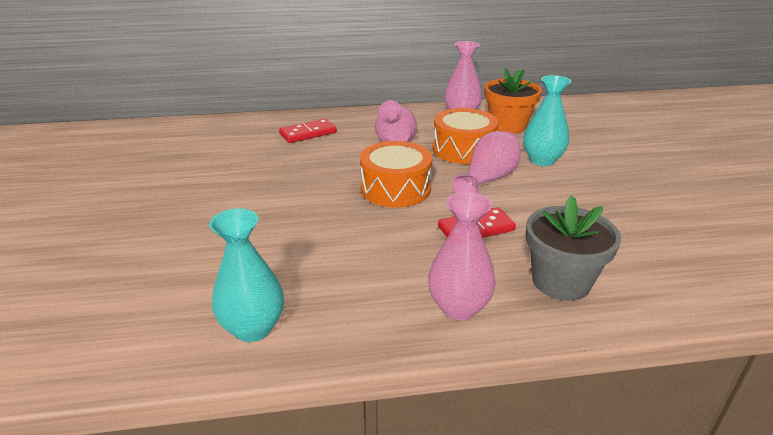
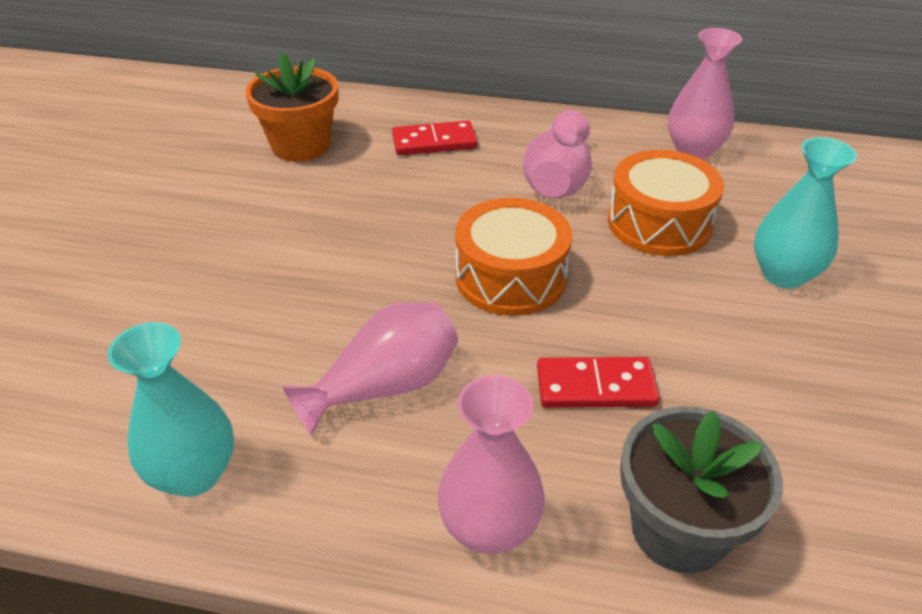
camera: 20 degrees right, 10 degrees up
(488, 180) = (667, 294): pink vase -> pink vase (385, 387)
(508, 126) = (762, 189): orange flower pot -> orange flower pot (301, 145)

